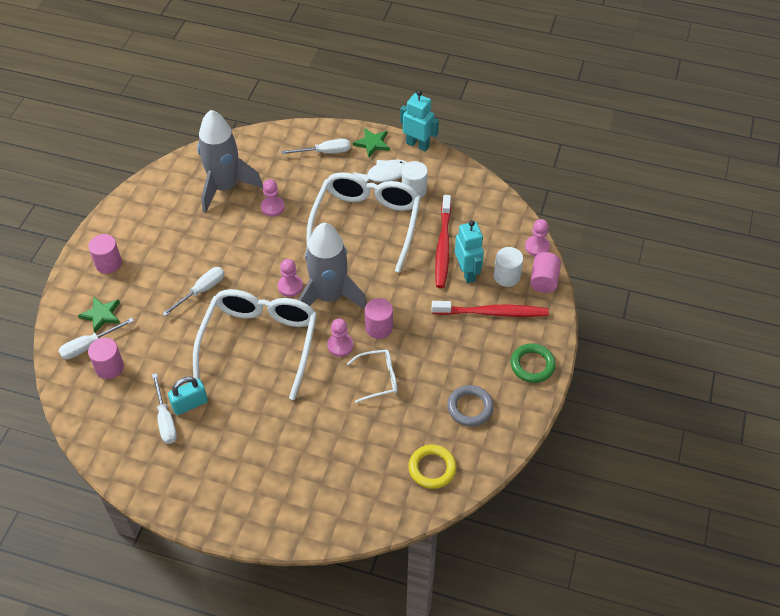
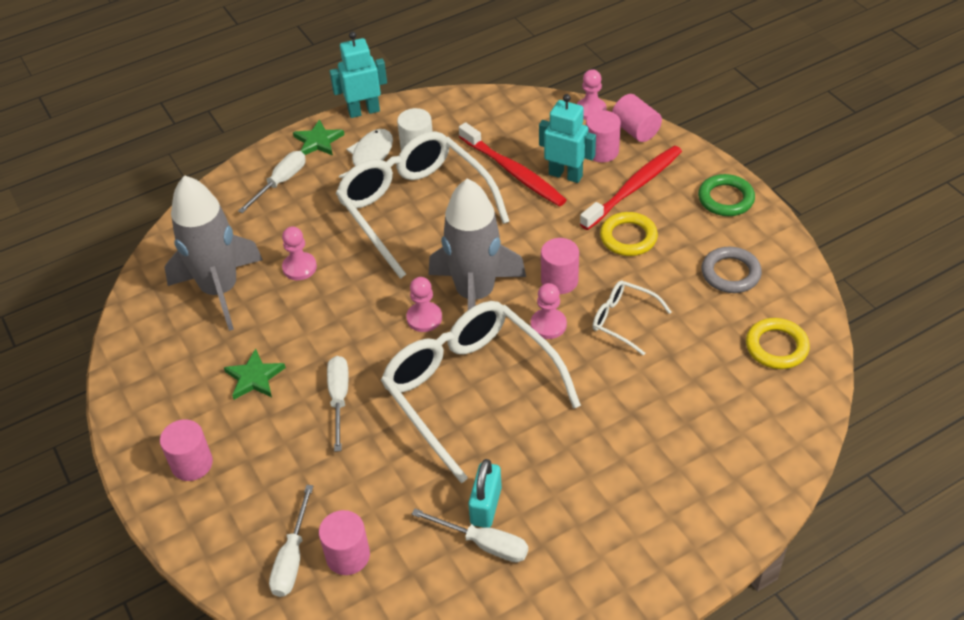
camera: 45 degrees left, 5 degrees down
(101, 315) = (261, 517): green star -> green star (254, 377)
(378, 378) = (623, 320): white glasses -> white glasses turned 90 degrees counterclockwise
(447, 337) = (628, 237): none -> yellow ring
(506, 276) = (601, 151): white cylinder -> pink cylinder

